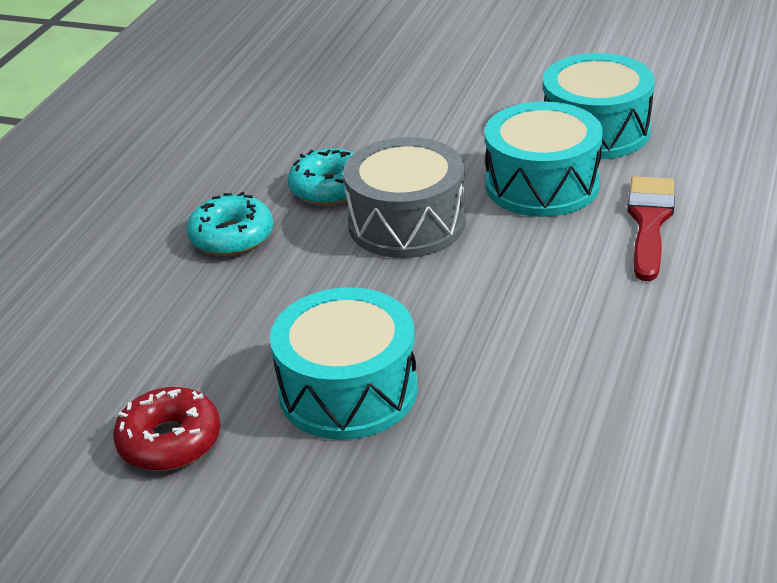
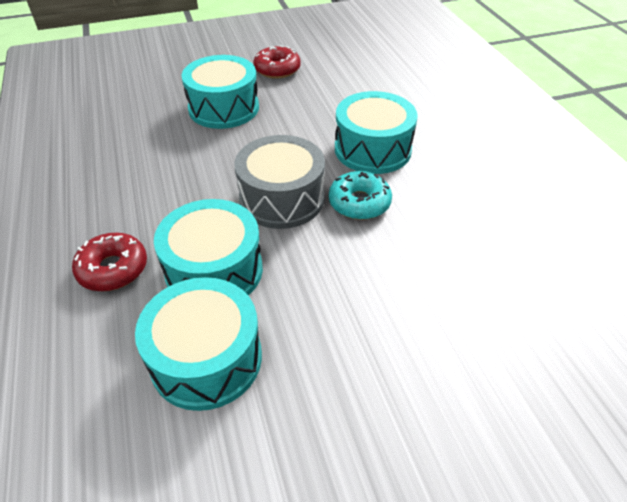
camera: 140 degrees right, 10 degrees up
(231, 236) = (372, 149): turquoise donut -> turquoise drum
(649, 222) = (113, 269): red brush -> red donut

